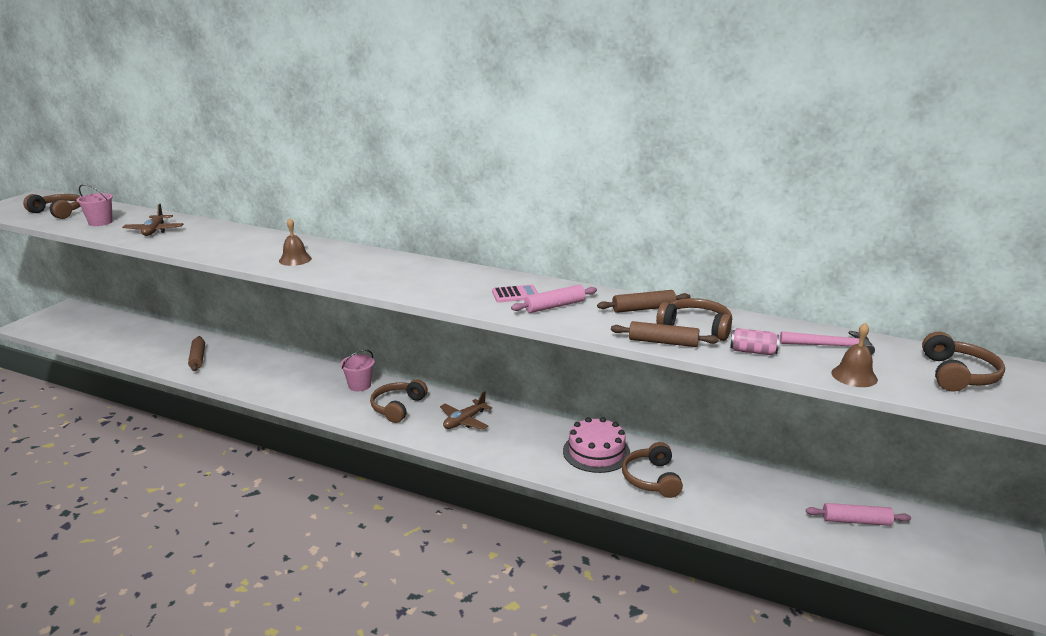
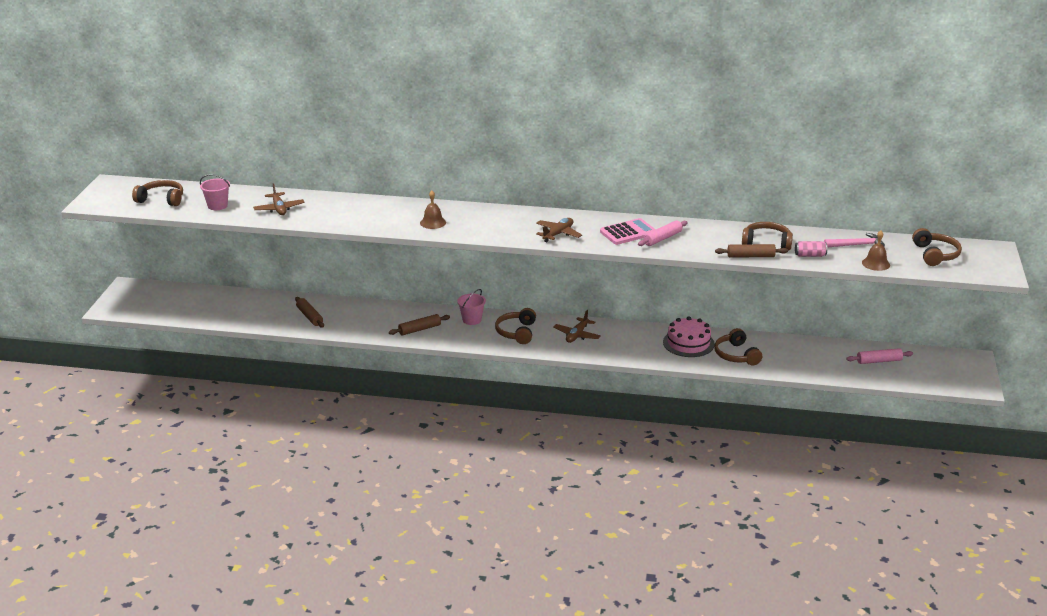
camera: 15 degrees left, 5 degrees up
(426, 287) = (558, 234): none -> brown plane
(515, 294) = (628, 232): pink calculator -> pink calculator, size x1.52
(643, 308) = (724, 232): brown rolling pin -> brown rolling pin (419, 329)

